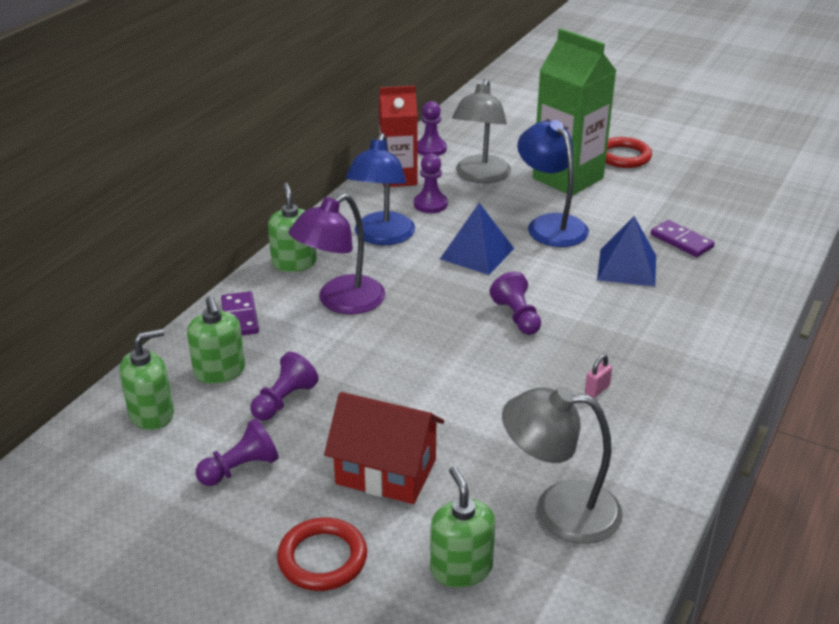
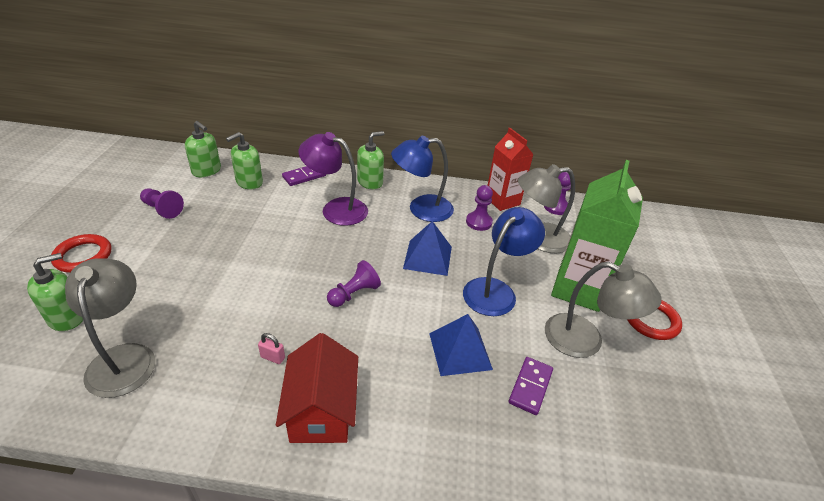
camera: 65 degrees right, 5 degrees up
(284, 400) = (227, 210): purple pawn -> none
(386, 472) = (162, 264): red house -> red house (321, 410)
(637, 197) = (585, 341): none -> grey lamp

